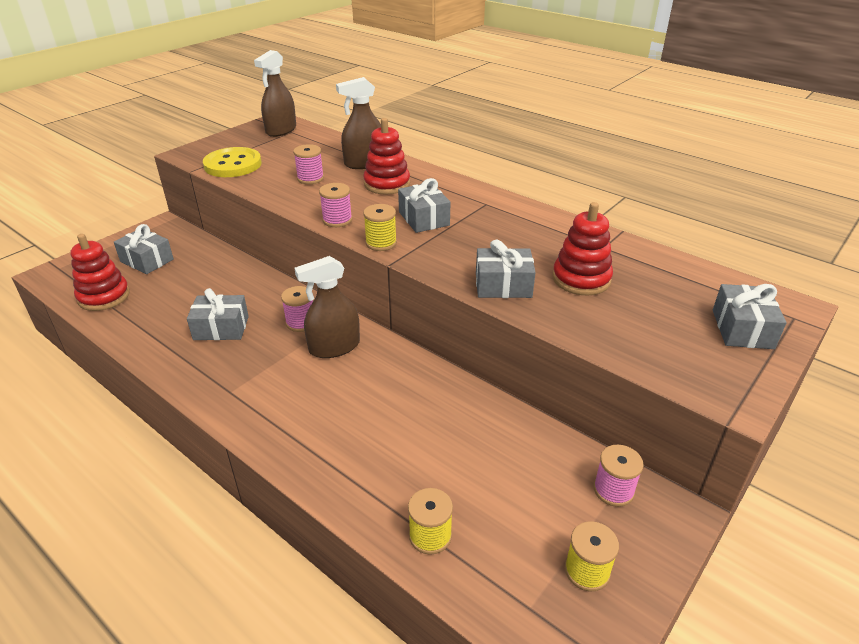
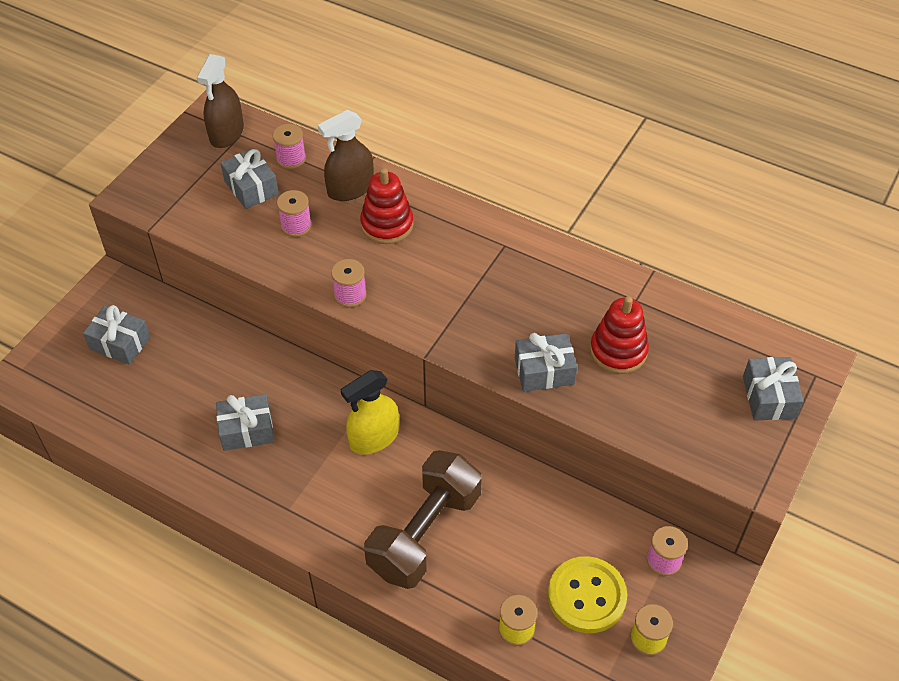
camera: 10 degrees left, 15 degrees up
(104, 296) = (97, 404): red stacking toy -> none
(233, 165) = (194, 211): yellow button -> yellow button (586, 596)
(301, 322) = (329, 410): pink spool -> pink spool (291, 159)
(334, 347) = (374, 438): brown spray bottle -> yellow spray bottle
(356, 429) = (424, 533): none -> brown dumbbell
(381, 243) = (407, 325): yellow spool -> none
(423, 218) = (443, 280): grey gift -> grey gift (251, 188)

